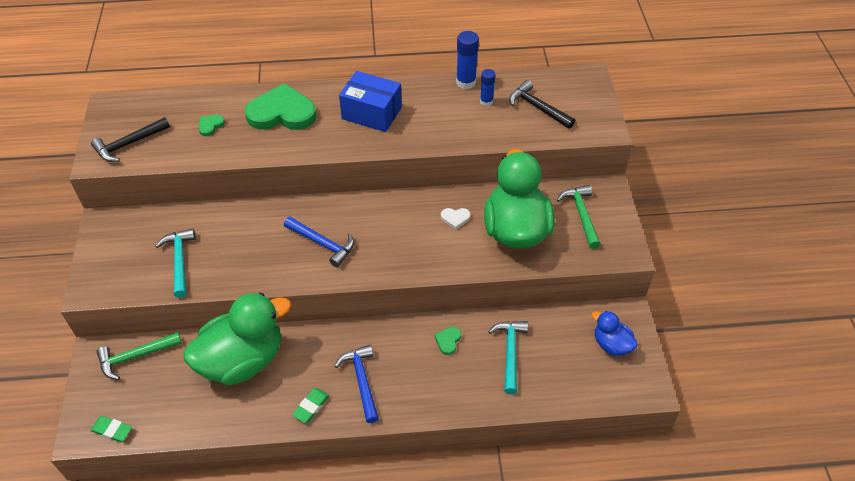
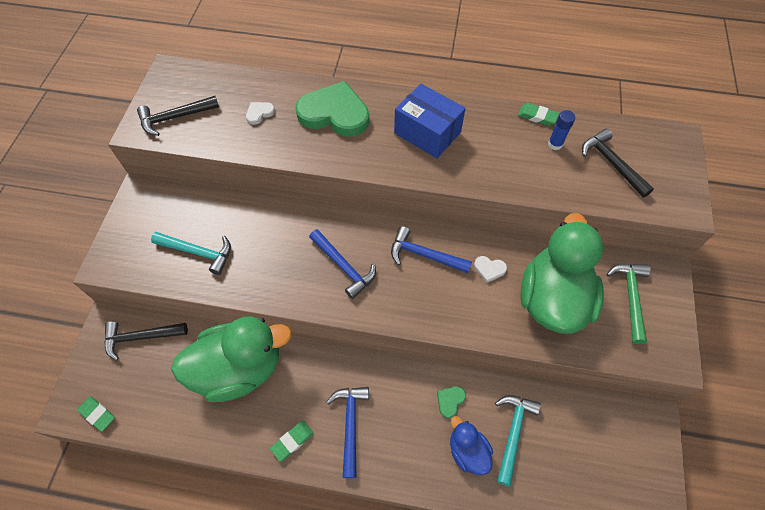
camera: 15 degrees right, 10 degrees up
(135, 357) = (141, 337): green hammer -> black hammer
(179, 261) = (198, 252): turquoise hammer -> turquoise hammer turned 105 degrees clockwise
(210, 126) = (259, 113): green heart -> white heart
(394, 219) = (424, 255): none -> blue hammer
(466, 82) = (537, 116): blue glue stick -> green eraser
(611, 344) = (627, 453): blue duck -> blue duck (467, 451)

